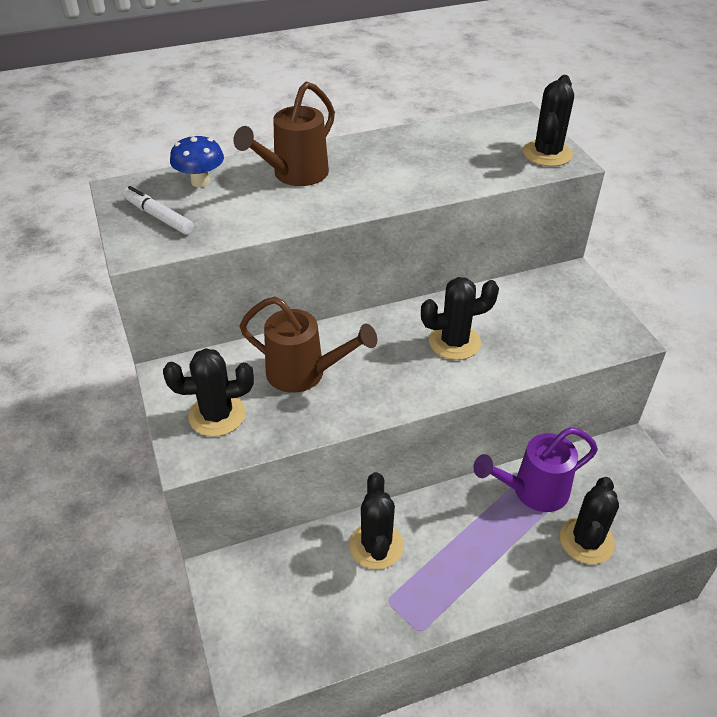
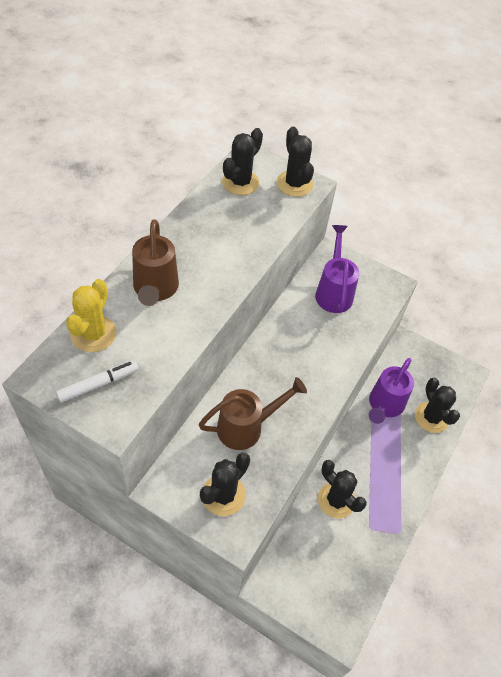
camera: 45 degrees left, 10 degrees up
(158, 217) = (98, 384): white marker -> white marker turned 150 degrees clockwise
(200, 182) = (93, 334): blue mushroom -> yellow cactus
(454, 342) = (310, 345): black cactus -> black cactus (240, 182)
(537, 309) = (333, 292): none -> purple watering can

